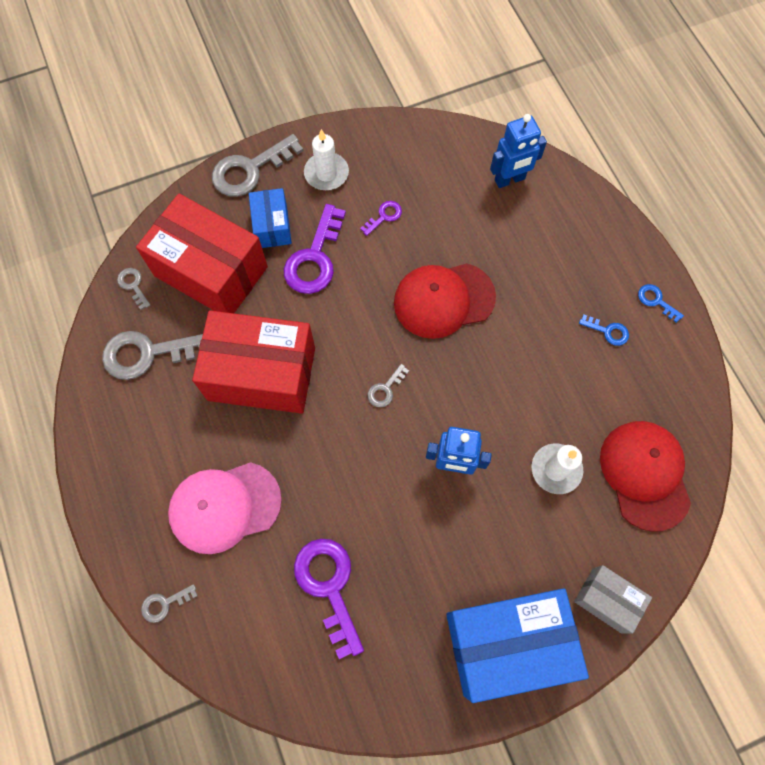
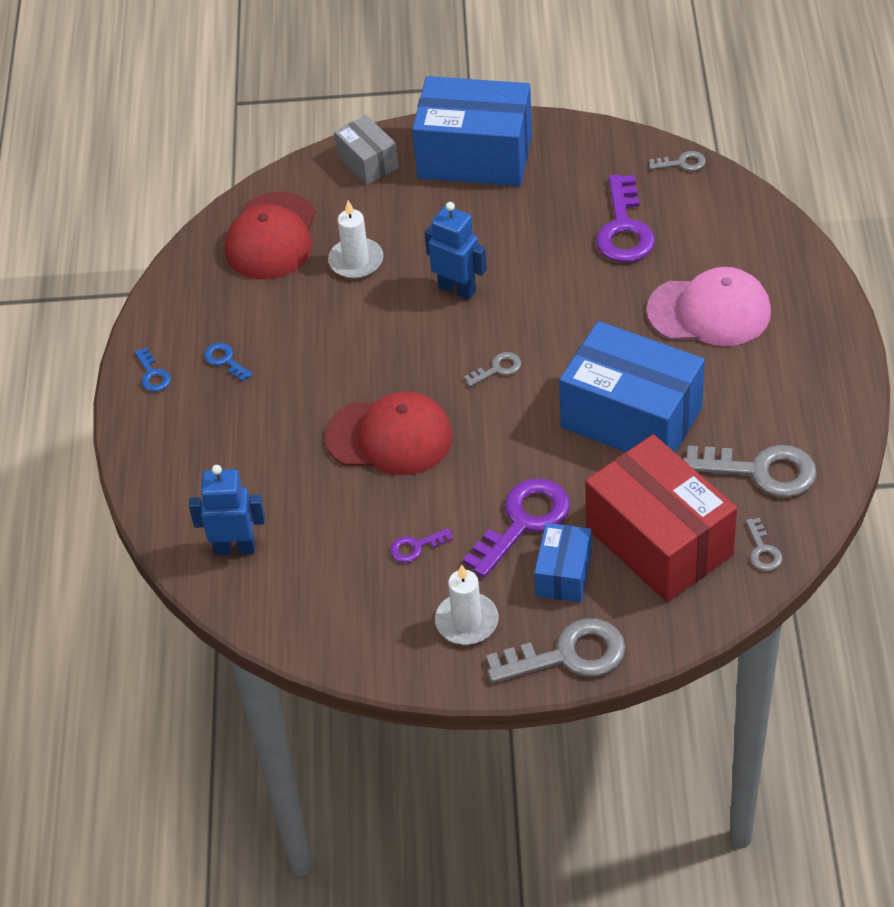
camera: 155 degrees left, 20 degrees down
(164, 604) = (791, 253): grey key -> grey key (682, 163)
(261, 374) = (631, 417): red box -> blue box

